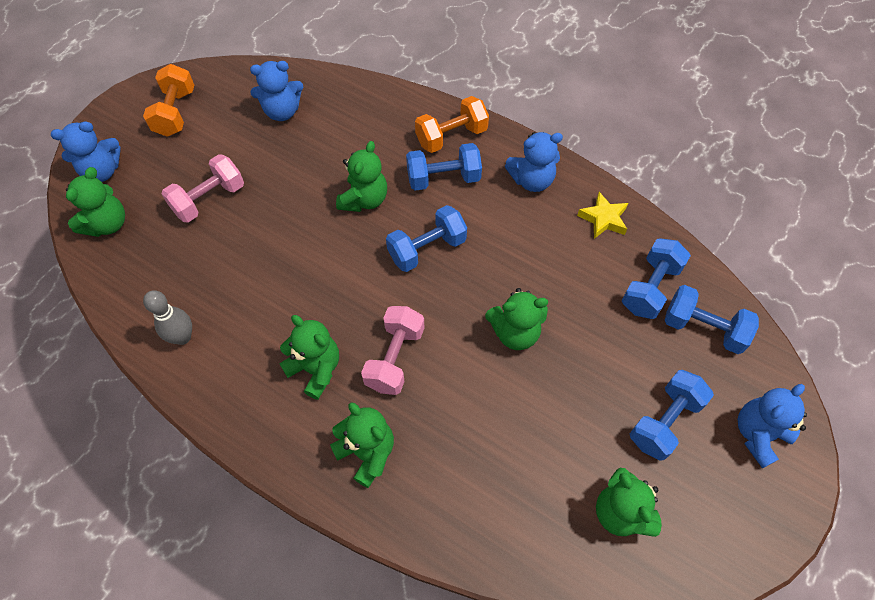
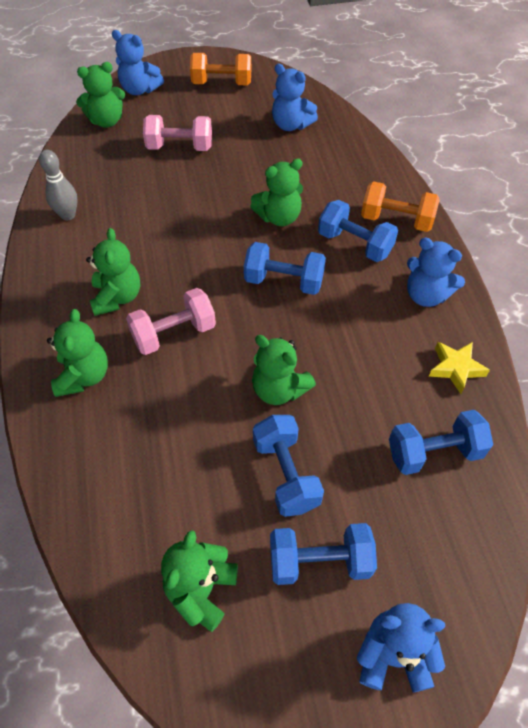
camera: 45 degrees right, 5 degrees down
(175, 113) = (222, 83): orange dumbbell -> orange dumbbell turned 45 degrees clockwise
(703, 328) = (446, 524): blue dumbbell -> blue dumbbell (286, 474)

